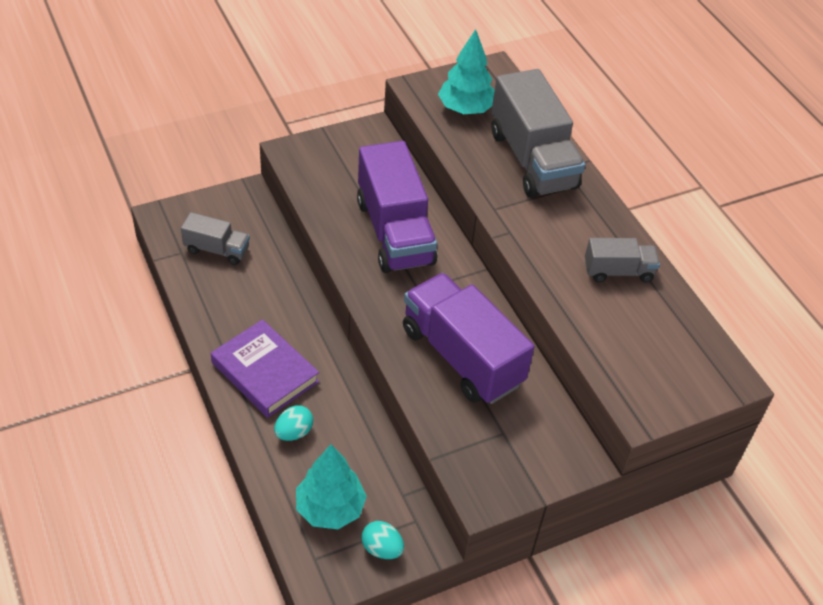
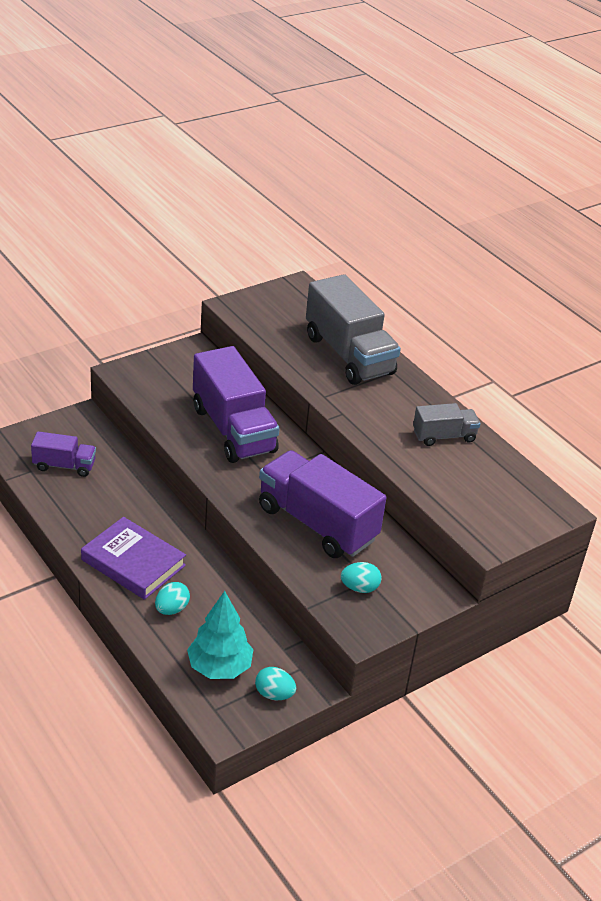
camera: 10 degrees left, 10 degrees down
(217, 250) = (64, 466): grey truck -> purple truck
(465, 109) = (280, 319): turquoise tree -> none
(492, 441) = (359, 588): none -> turquoise egg

